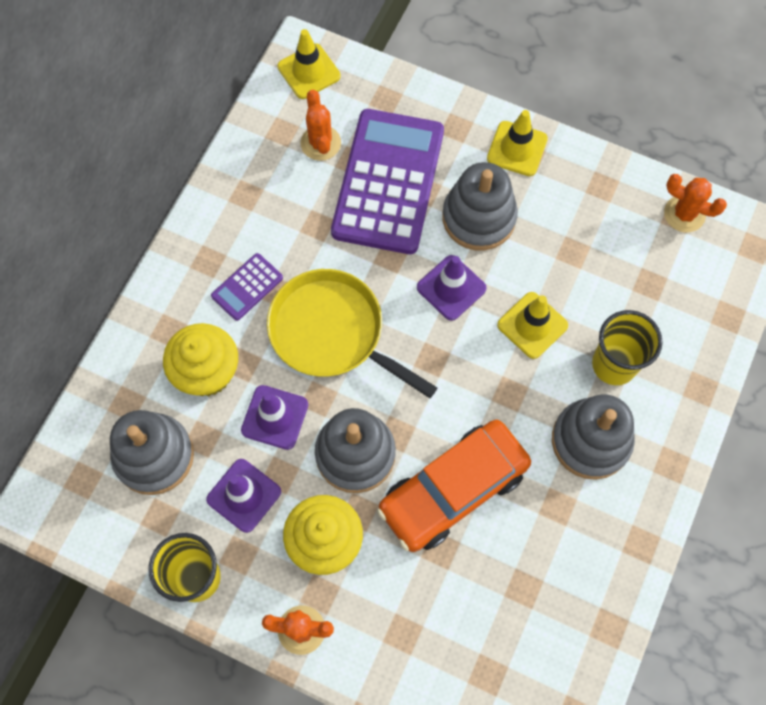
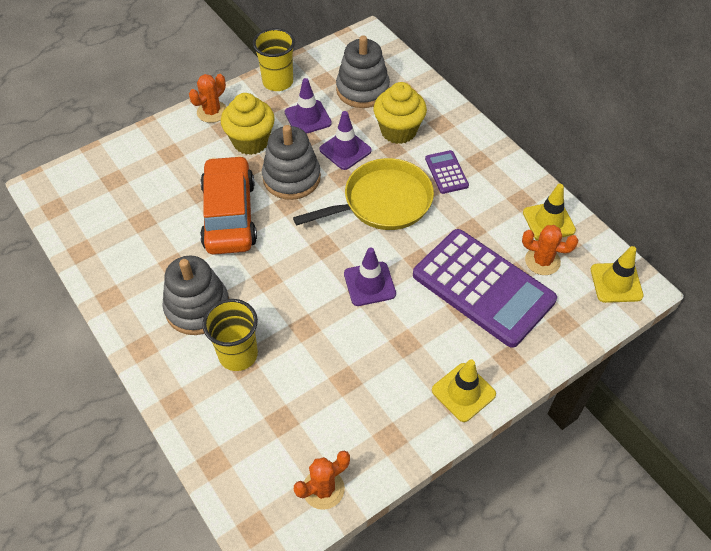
camera: 120 degrees right, 15 degrees down
(479, 218) = (416, 331): grey stacking toy -> none
(532, 325) = (305, 319): yellow traffic cone -> yellow traffic cone (548, 221)

